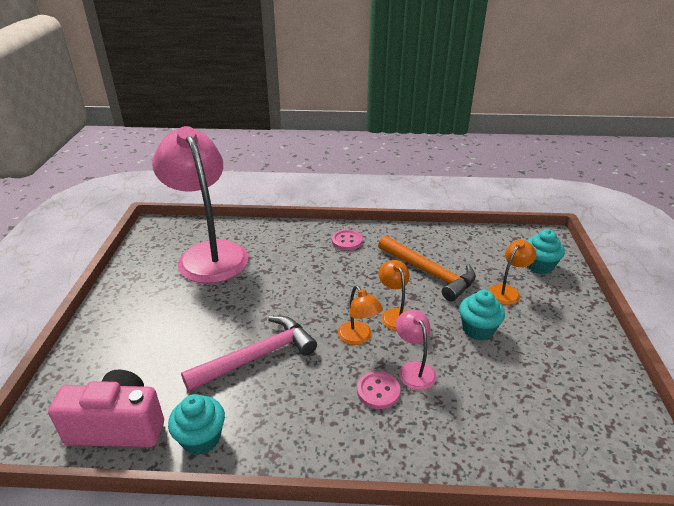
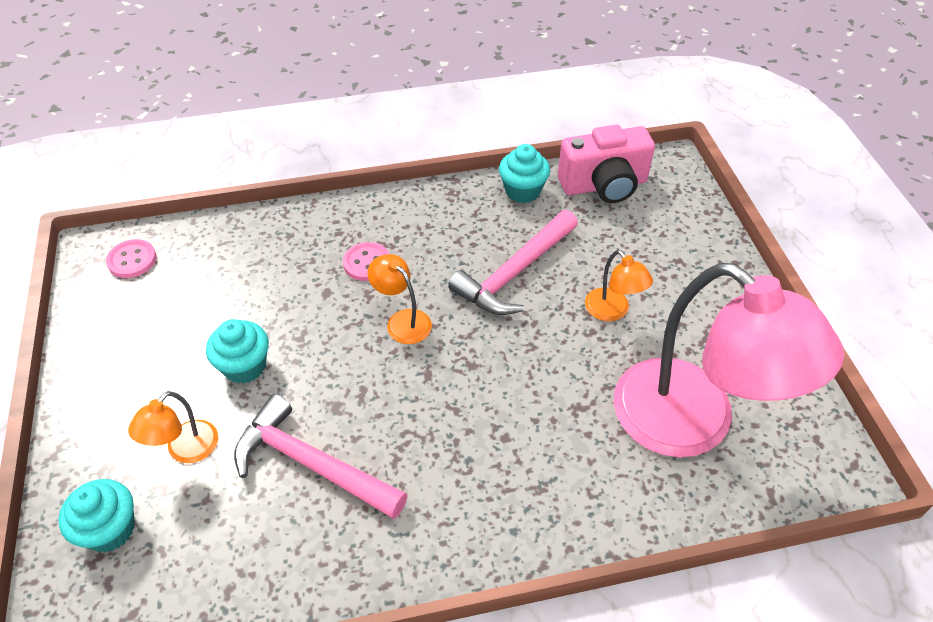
camera: 165 degrees right, 15 degrees up
(347, 241) = (471, 516): pink button -> pink button (132, 260)
(395, 314) = (360, 367): orange lamp -> orange lamp (612, 311)
(414, 369) = (329, 294): pink lamp -> none
(429, 272) = (312, 464): orange hammer -> pink hammer

